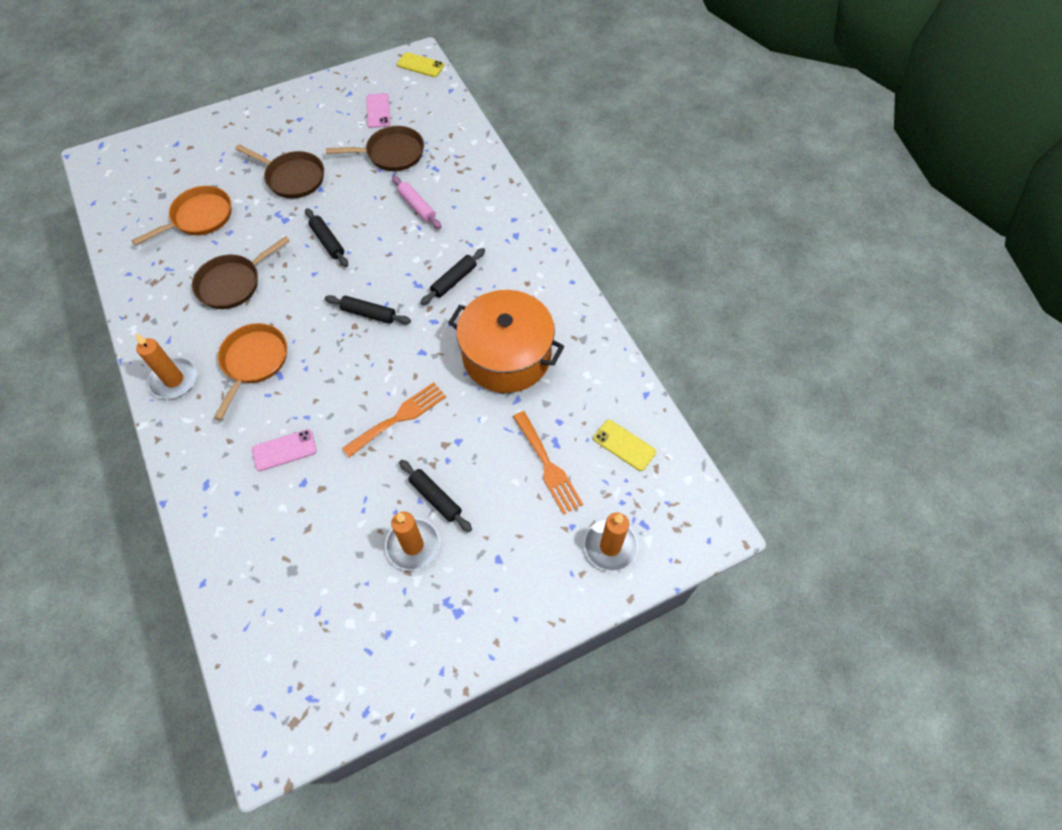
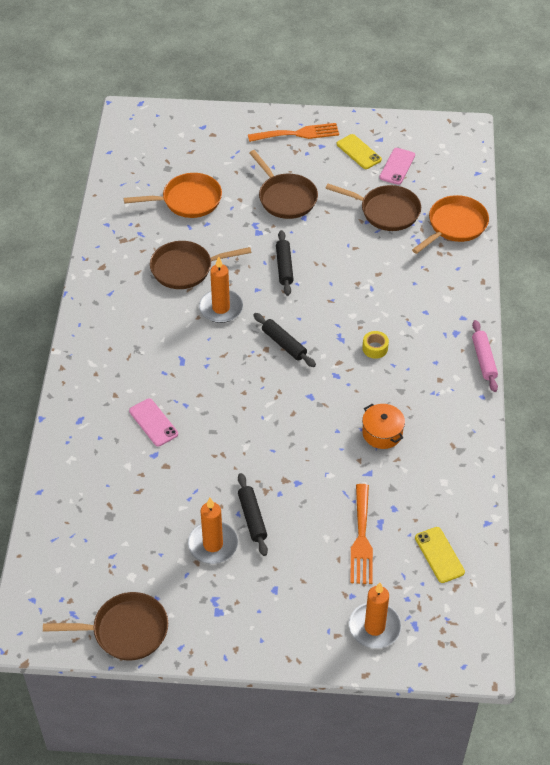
camera: 30 degrees right, 10 degrees down
(174, 380) = (98, 327): orange candle -> orange candle (221, 308)
(253, 362) = (167, 341): orange pan -> orange pan (454, 226)
(284, 450) = (153, 422): pink phone -> pink phone turned 45 degrees clockwise
(375, 686) = (125, 630): none -> brown pan
(399, 417) = (260, 440): orange fork -> orange fork (298, 134)
(417, 206) = (380, 269): pink rolling pin -> pink rolling pin (483, 360)
(420, 65) = (463, 138): yellow phone -> yellow phone (359, 152)
(454, 280) = (375, 348): black rolling pin -> yellow tape
(506, 356) = (382, 433): orange pot -> orange pot, size x0.46

